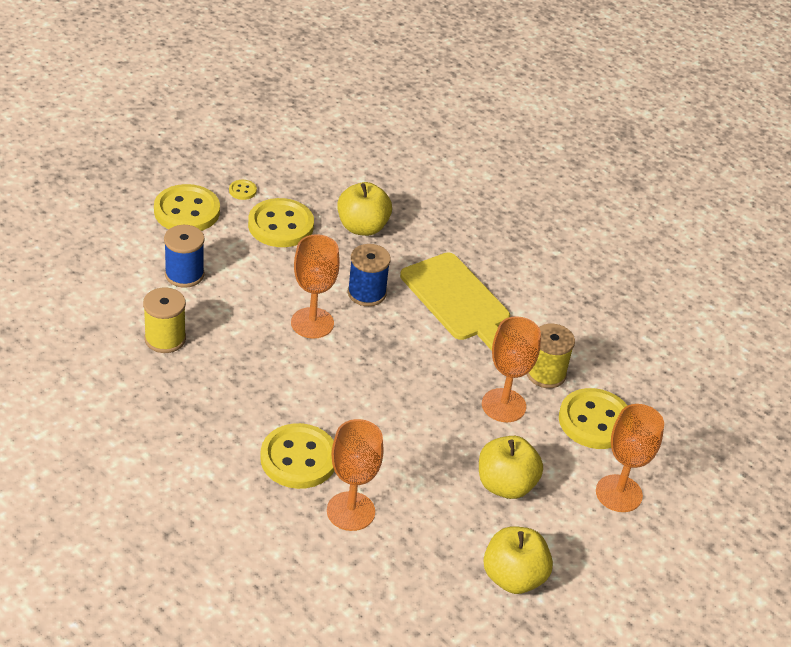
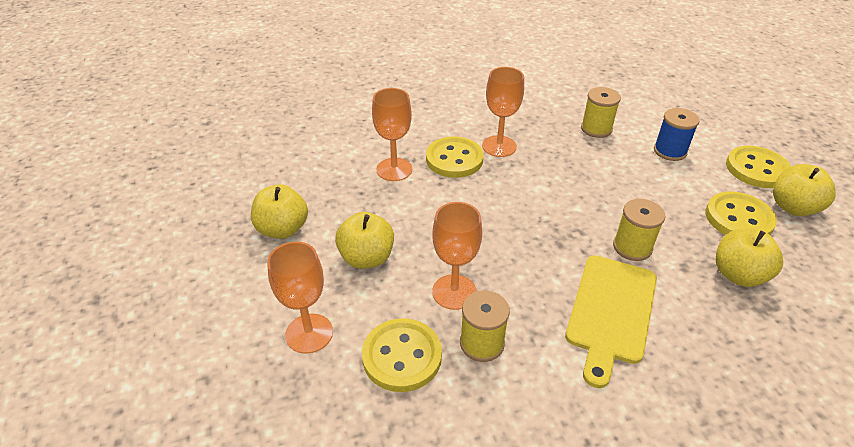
camera: 120 degrees right, 0 degrees up
(242, 191) = (793, 207): yellow button -> yellow apple
(312, 323) = (597, 203): orange goblet -> orange goblet (499, 146)
(366, 293) = (632, 247): blue spool -> yellow spool
(458, 300) = (611, 312): yellow cutting board -> yellow cutting board turned 60 degrees counterclockwise

